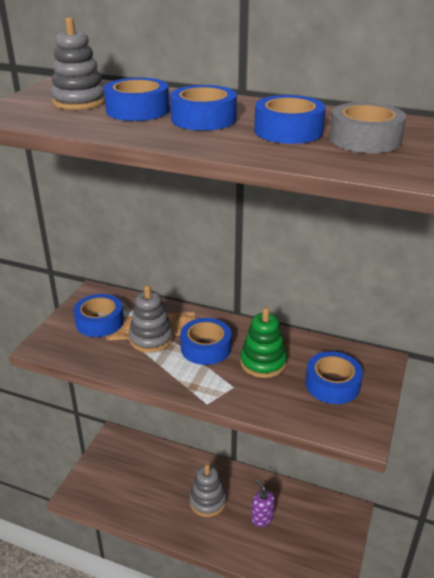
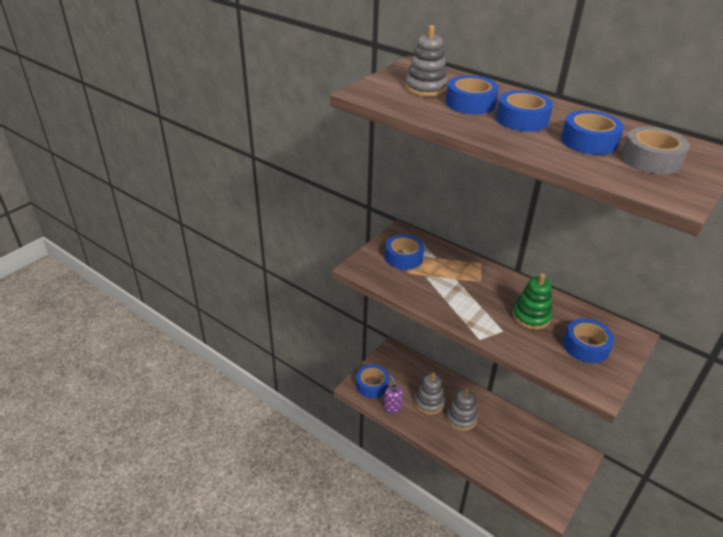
camera: 15 degrees right, 5 degrees up
(151, 339) = (443, 279): grey stacking toy -> grey stacking toy (429, 402)
(206, 348) = (486, 295): blue tape -> blue tape (372, 385)
(262, 518) = (504, 442): purple soap dispenser -> purple soap dispenser (392, 407)

